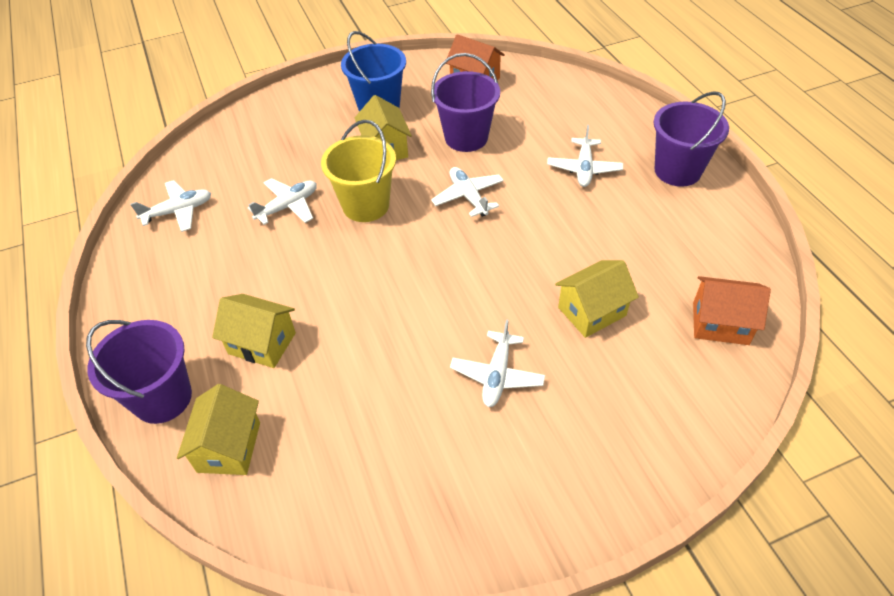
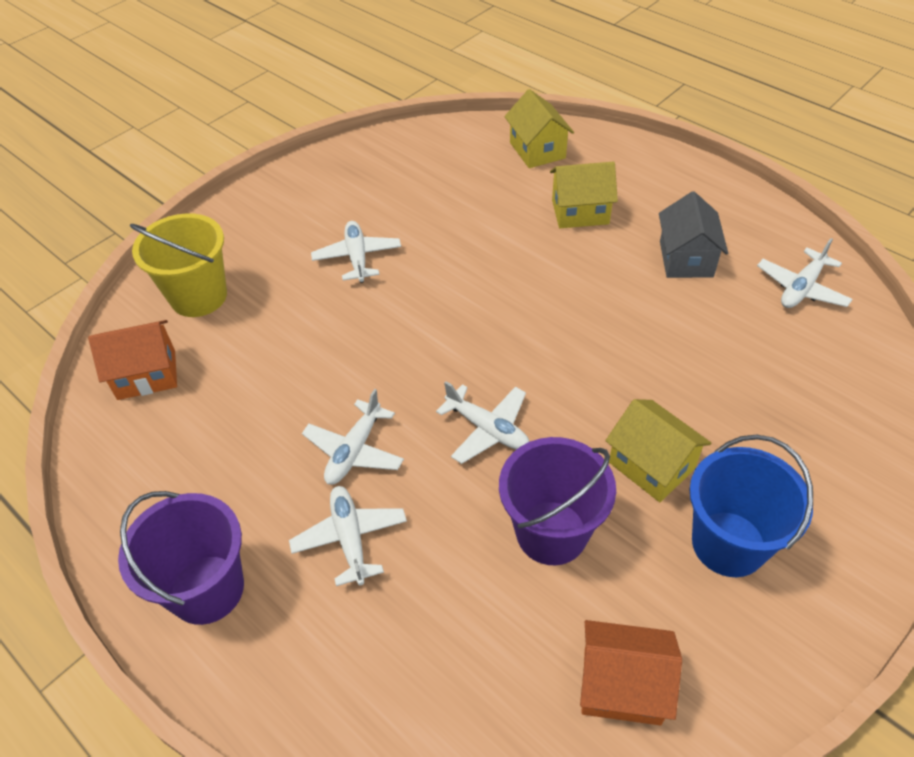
camera: 155 degrees right, 0 degrees up
(162, 398) = (618, 157): purple bucket -> none
(227, 263) = (686, 259): none -> grey house
(288, 206) = (691, 337): white plane -> white plane (354, 451)
(366, 205) = (603, 371): yellow bucket -> yellow bucket (198, 296)
(592, 311) = (285, 341): yellow house -> none

